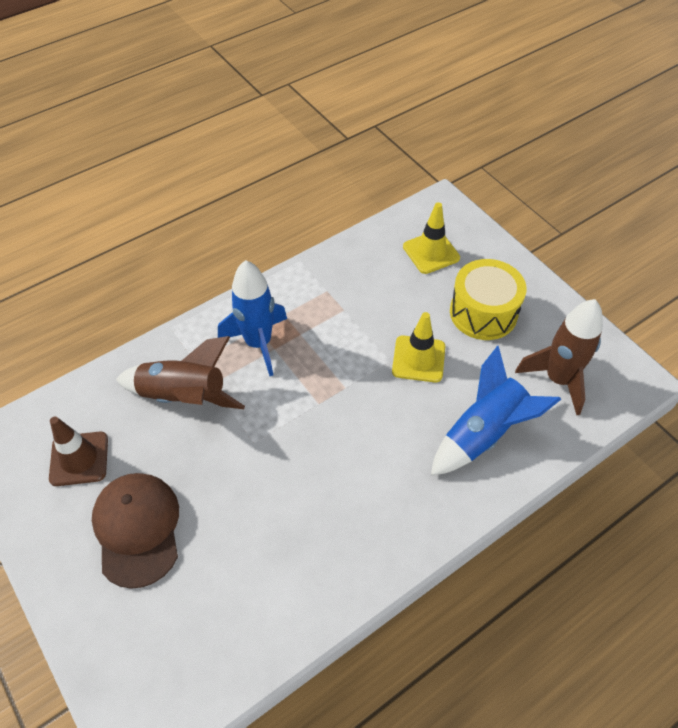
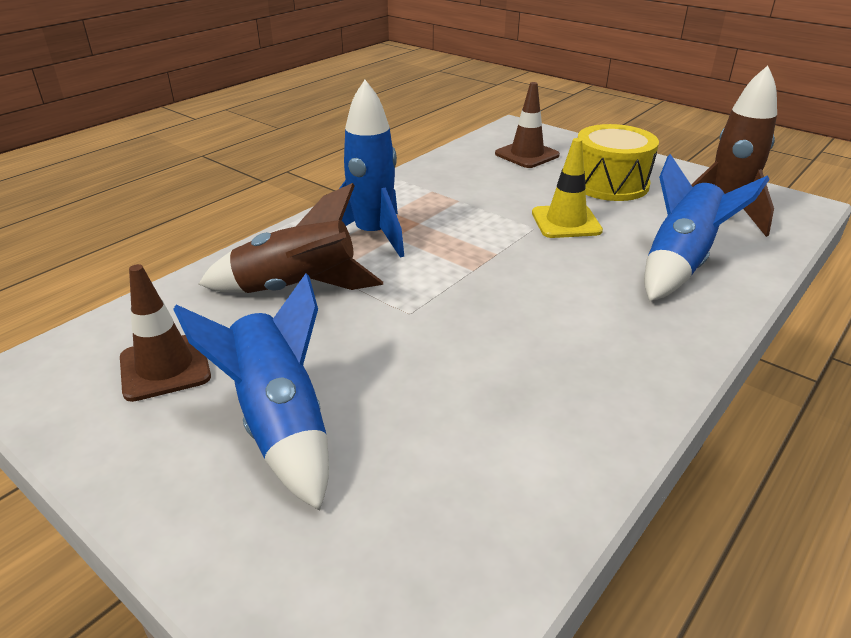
camera: 15 degrees left, 20 degrees down
(137, 529) = (280, 424): brown cap -> blue rocket
(431, 252) = (527, 155): yellow traffic cone -> brown traffic cone

